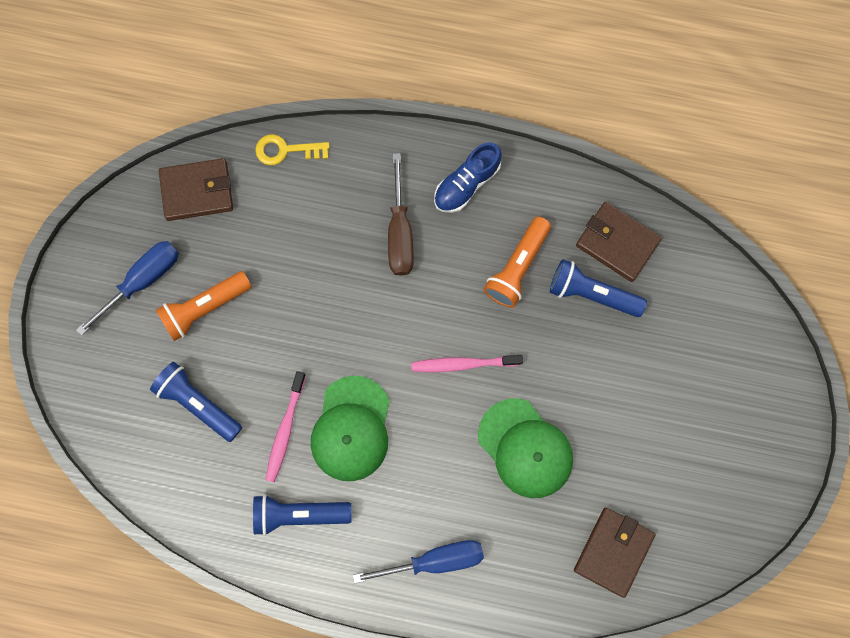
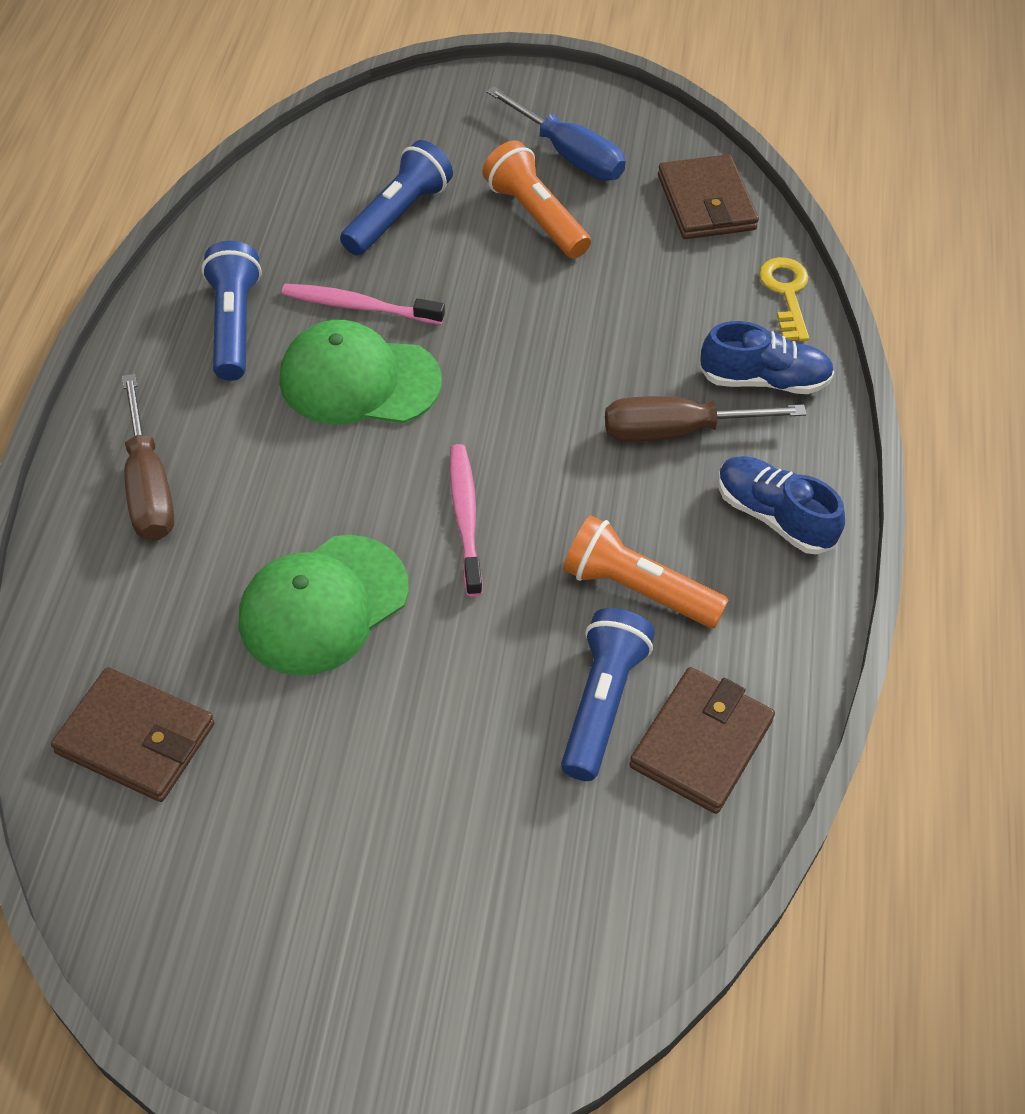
camera: 85 degrees right, 25 degrees down
(360, 174) = (764, 380): none -> blue shoe
(434, 560) = (148, 485): blue screwdriver -> brown screwdriver

